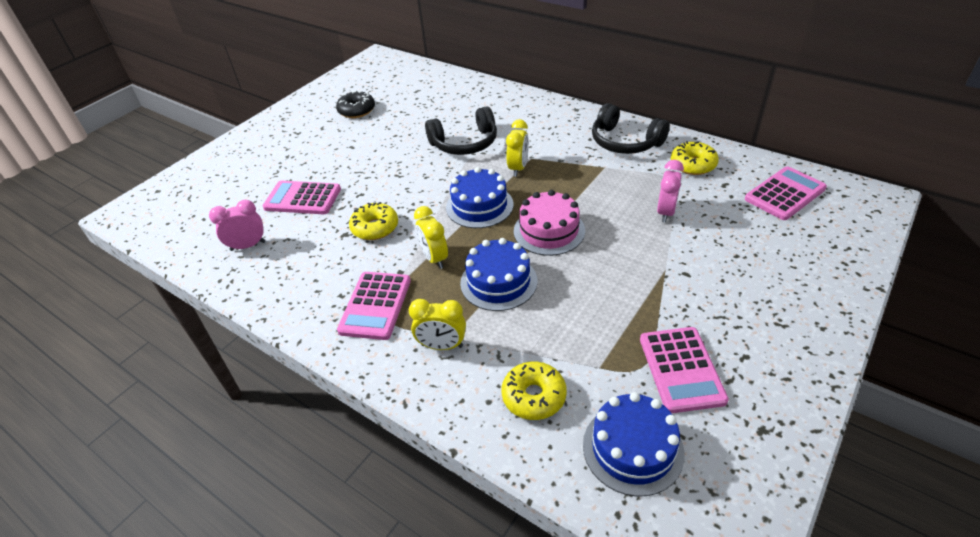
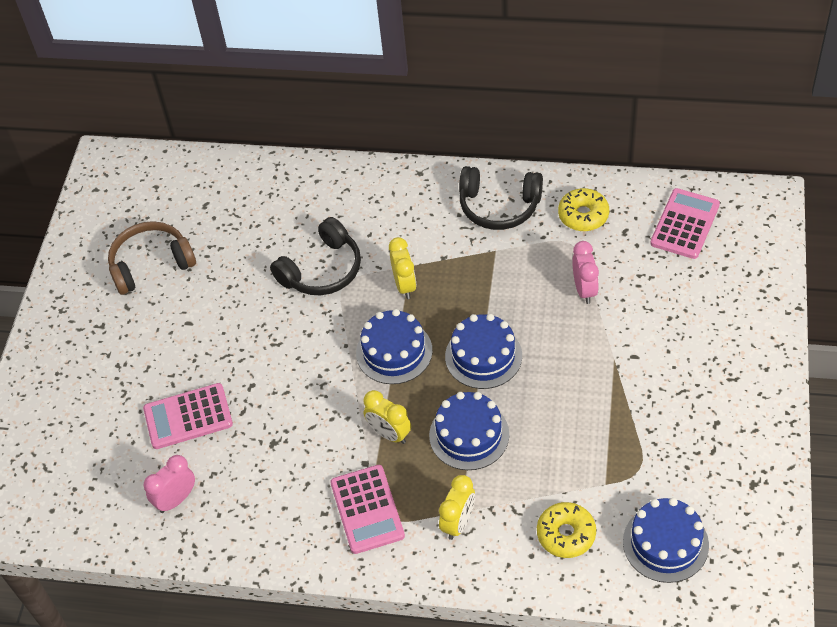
camera: 25 degrees left, 10 degrees up
(357, 110) = (151, 264): black donut -> brown headphones
(375, 228) = (300, 422): yellow donut -> none
(442, 346) = (458, 523): yellow clock -> yellow clock turned 45 degrees counterclockwise
(549, 231) = (483, 356): pink cake -> blue cake
(681, 369) = (671, 457): pink calculator -> none

